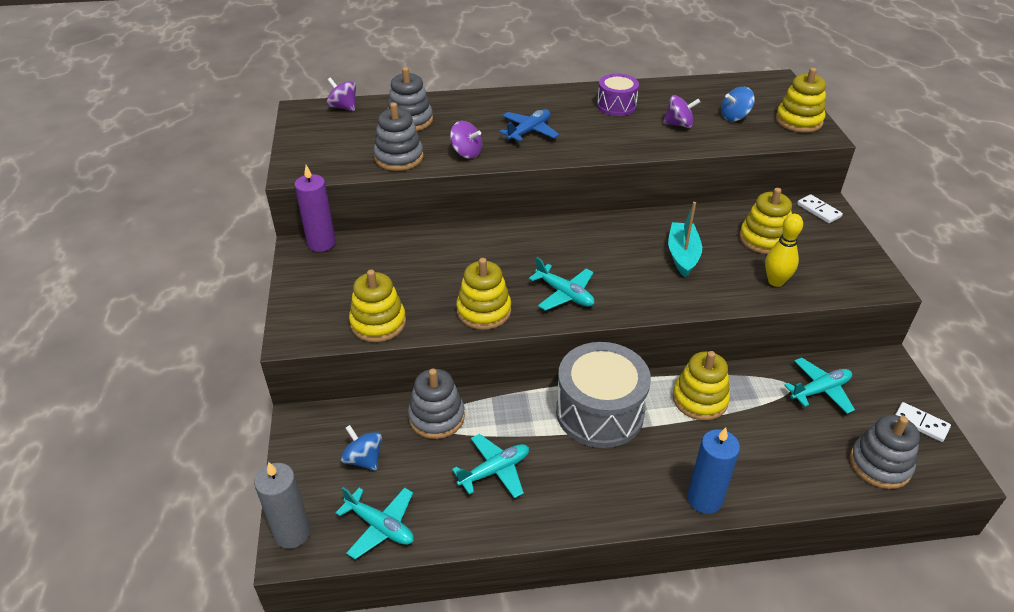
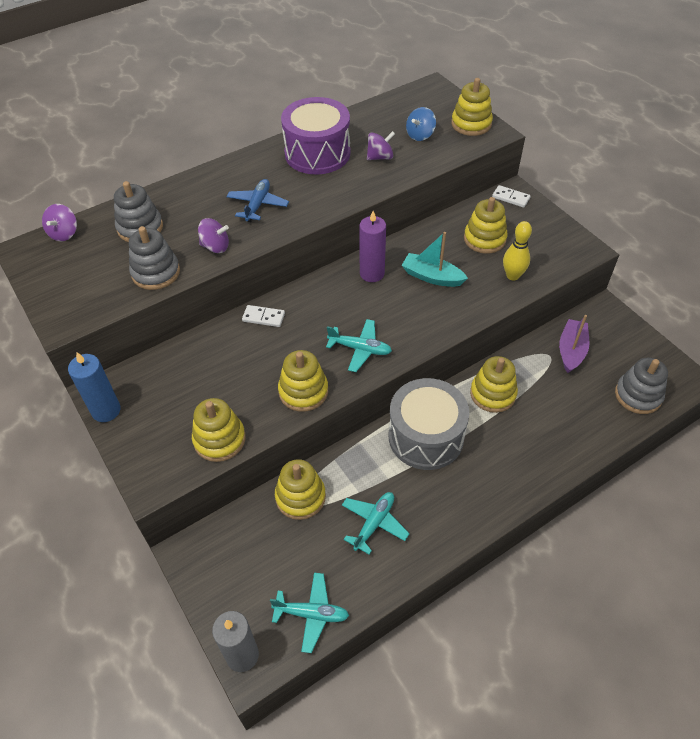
camera: 25 degrees left, 10 degrees up
(321, 243) = (115, 379): purple candle -> purple candle (372, 273)
(343, 107) = (64, 233): purple spinning top -> purple spinning top turned 90 degrees counterclockwise
(364, 459) = (262, 562): blue spinning top -> none
(436, 417) = (300, 497): grey stacking toy -> yellow stacking toy
(616, 106) = (317, 153): purple drum -> purple drum, size x1.80
(682, 255) = (432, 277): turquoise boat -> turquoise boat turned 45 degrees counterclockwise
(704, 499) = (538, 476): blue candle -> blue candle (106, 410)
(820, 390) = (571, 351): turquoise plane -> purple boat
(921, 423) = (648, 350): white domino -> white domino (263, 317)

